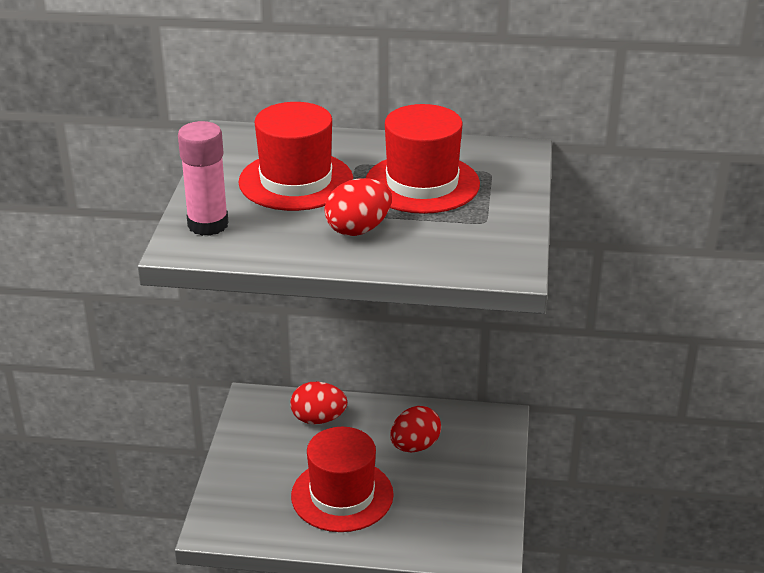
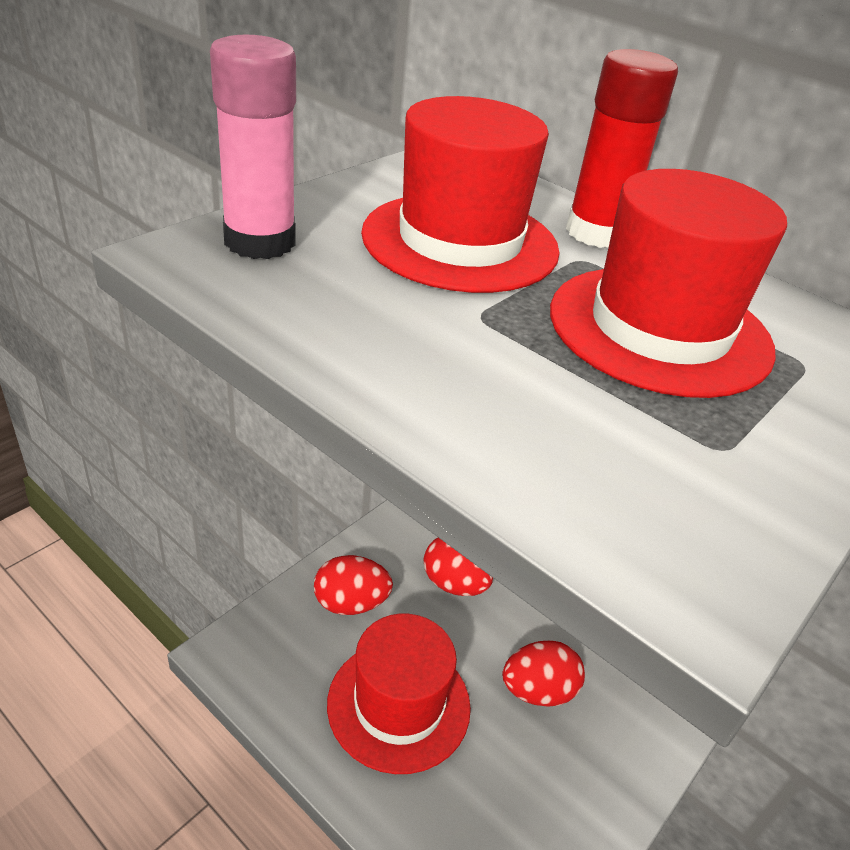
camera: 30 degrees right, 5 degrees up
(351, 146) = (597, 233): none -> red glue stick
(358, 229) = (470, 351): red egg -> red egg (351, 603)

